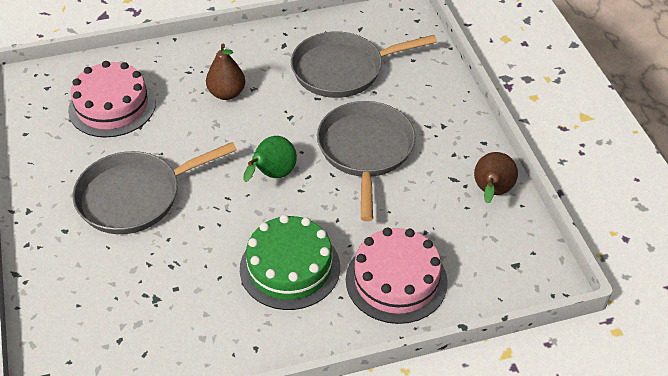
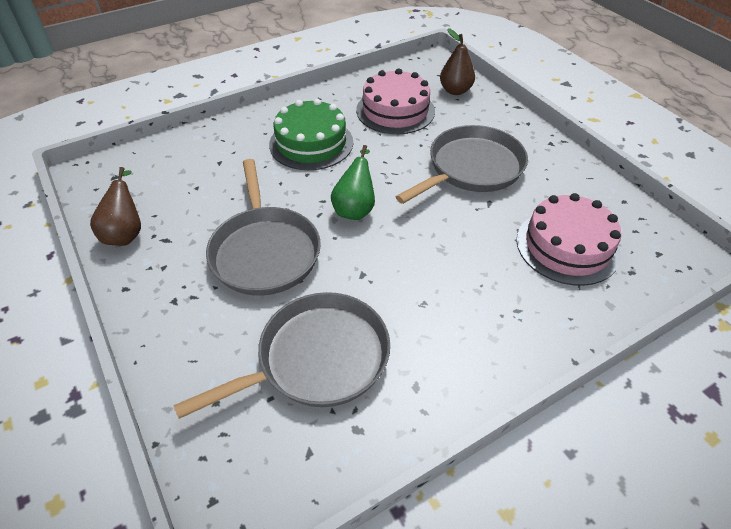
camera: 165 degrees right, 0 degrees up
(227, 93) = (451, 289): brown pear -> brown pear (455, 91)
(396, 280) = (221, 149): pink cake -> pink cake (395, 110)

